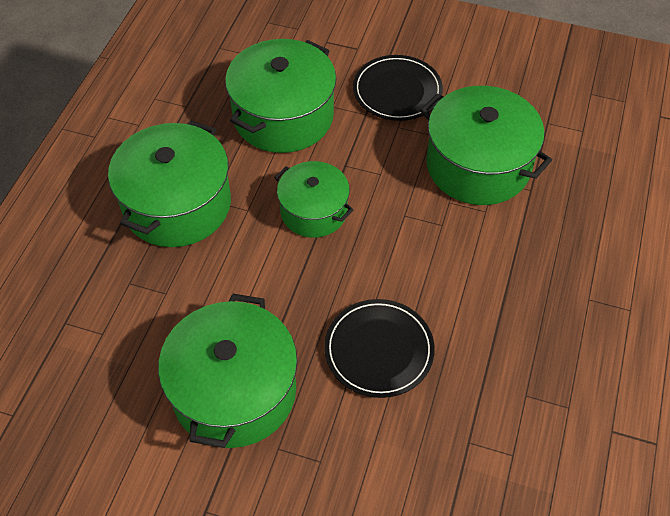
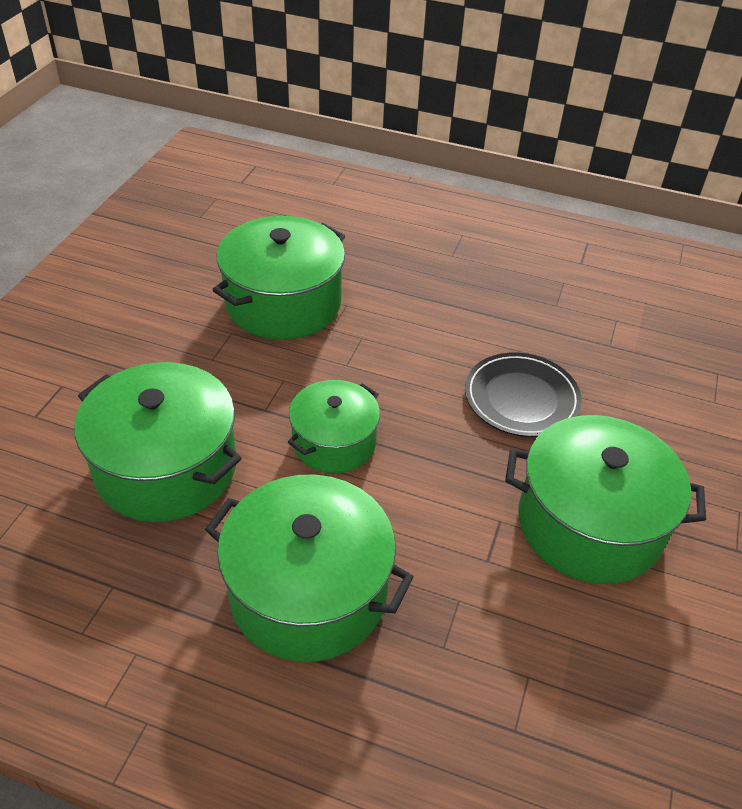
camera: 90 degrees left, 10 degrees down
(397, 91) = (152, 355): black plate -> none

